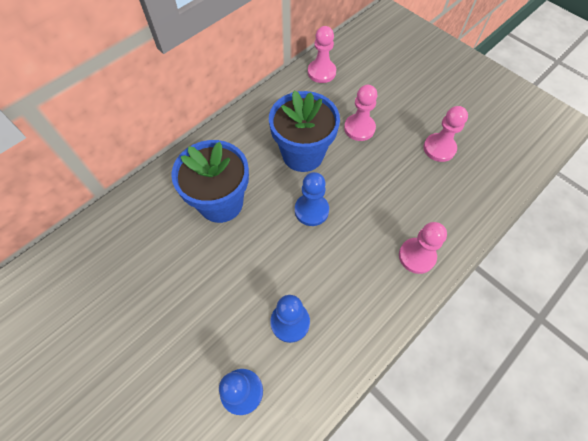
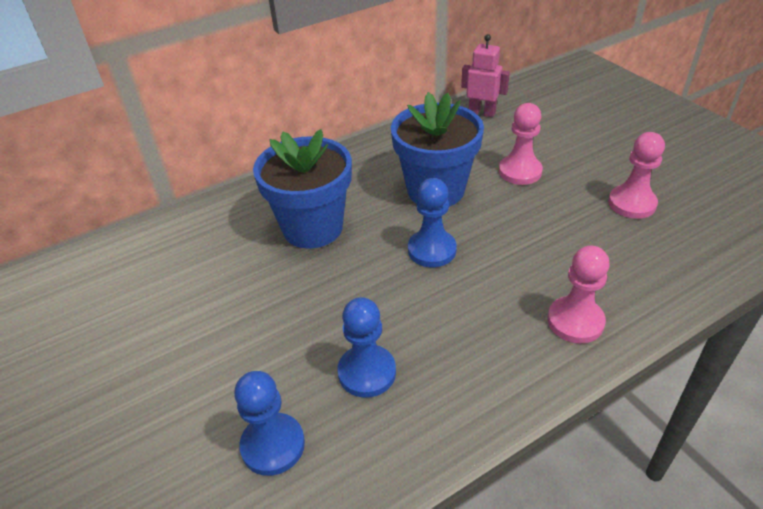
camera: 15 degrees right, 20 degrees down
(321, 72) = (482, 113): pink pawn -> pink robot

